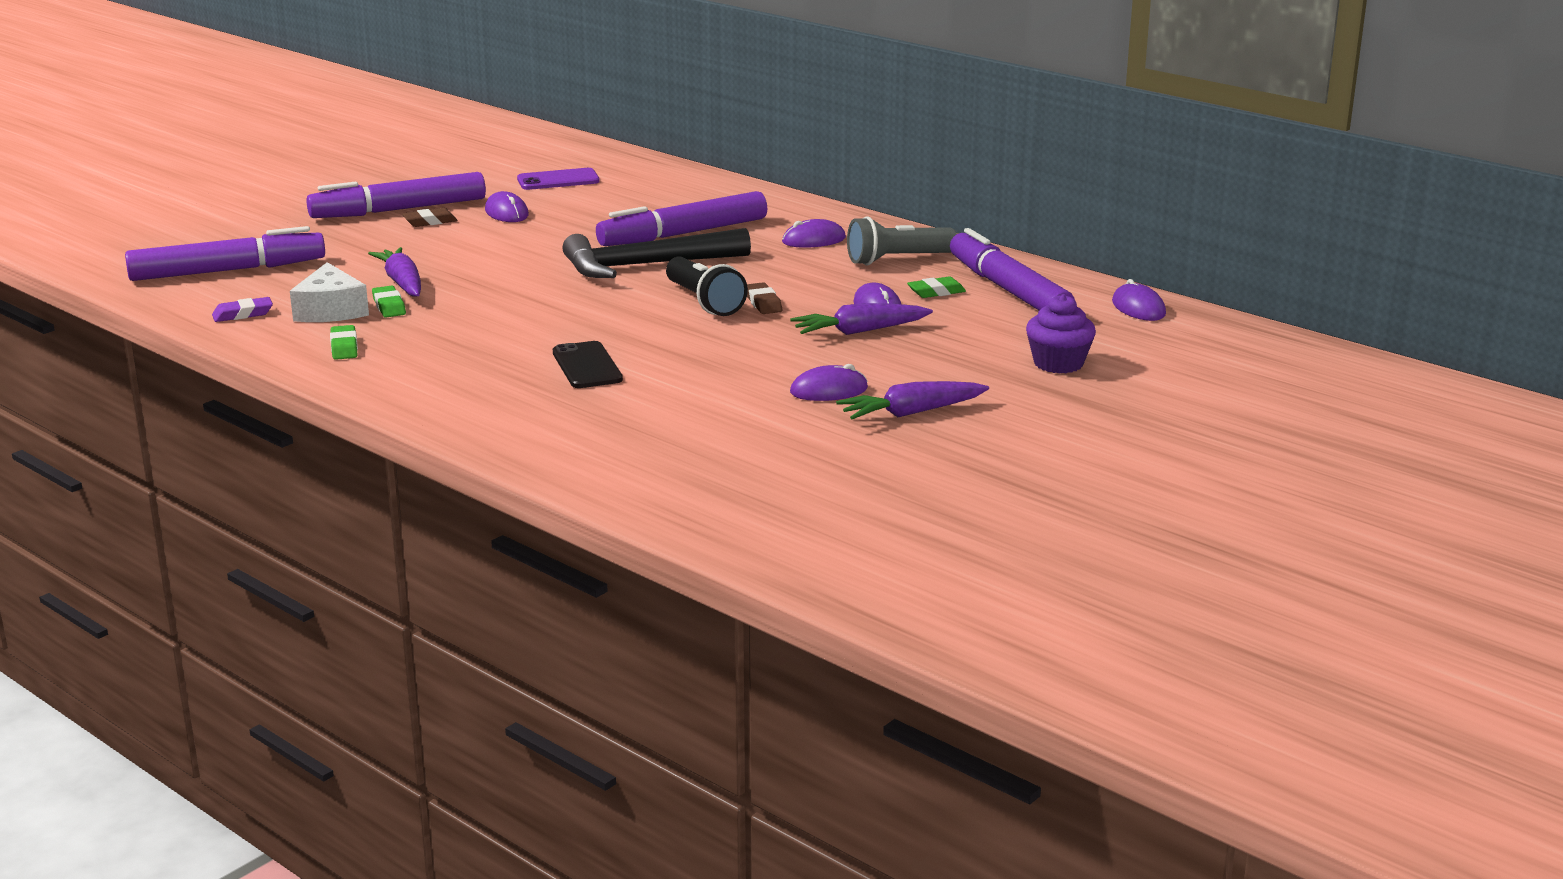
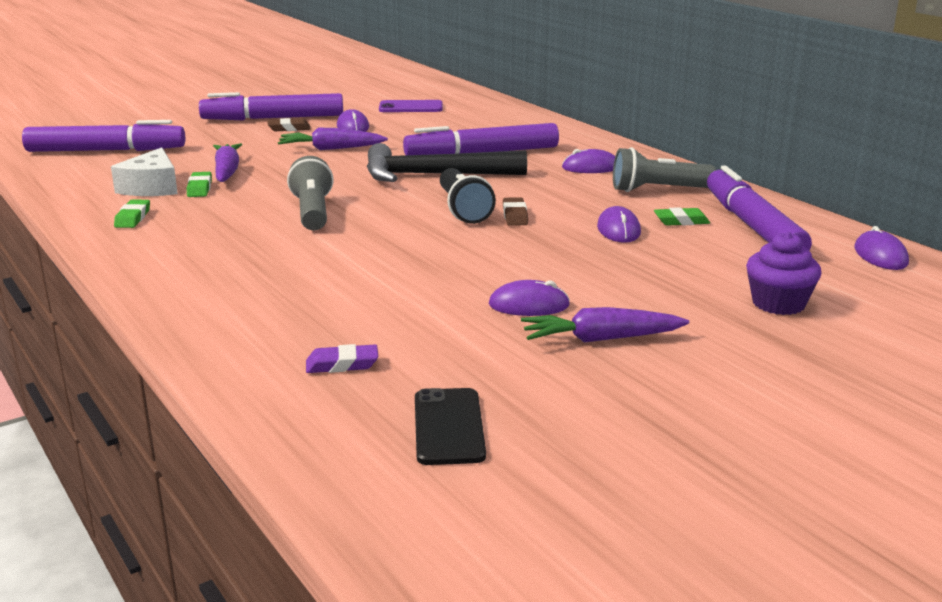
camera: 15 degrees right, 0 degrees up
(243, 314) = (82, 184): purple eraser -> purple eraser (342, 364)
(542, 321) = (313, 212): none -> grey flashlight
(587, 366) = (319, 256): black phone -> black phone (448, 427)
(859, 331) = (590, 250): purple carrot -> purple carrot (331, 149)

